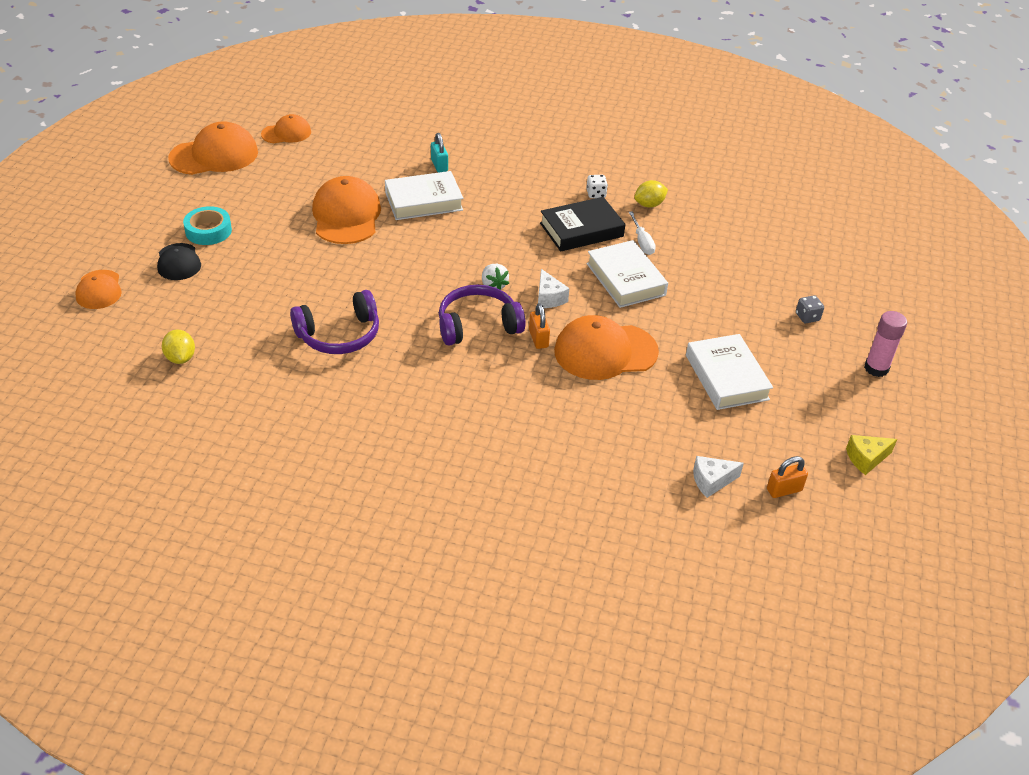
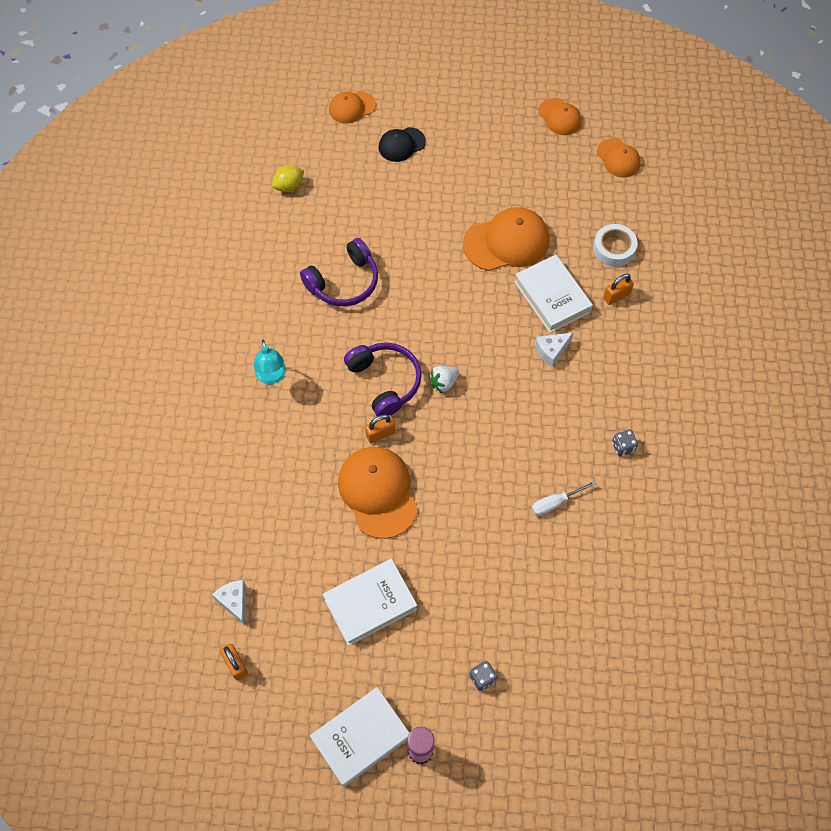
camera: 80 degrees right, 20 degrees up
(208, 231) = (449, 150): turquoise tape -> none
(214, 155) = (559, 117): orange cap -> orange cap, size x0.58
(339, 335) = (344, 282): purple headphones -> purple headphones turned 90 degrees counterclockwise
(387, 156) = (614, 248): none -> white tape
(439, 165) = (616, 296): turquoise padlock -> orange padlock
(440, 411) = (272, 377): none -> turquoise lamp
(549, 298) = (440, 432): white cheese -> white cheese (551, 351)
(581, 230) = (556, 443): black book -> none
(596, 194) = (623, 447): white dice -> grey dice
(625, 279) = (489, 495): white book -> white book (361, 738)
(649, 204) = (624, 501): yellow lemon -> none
(866, 459) = (289, 740): yellow cheese -> none

